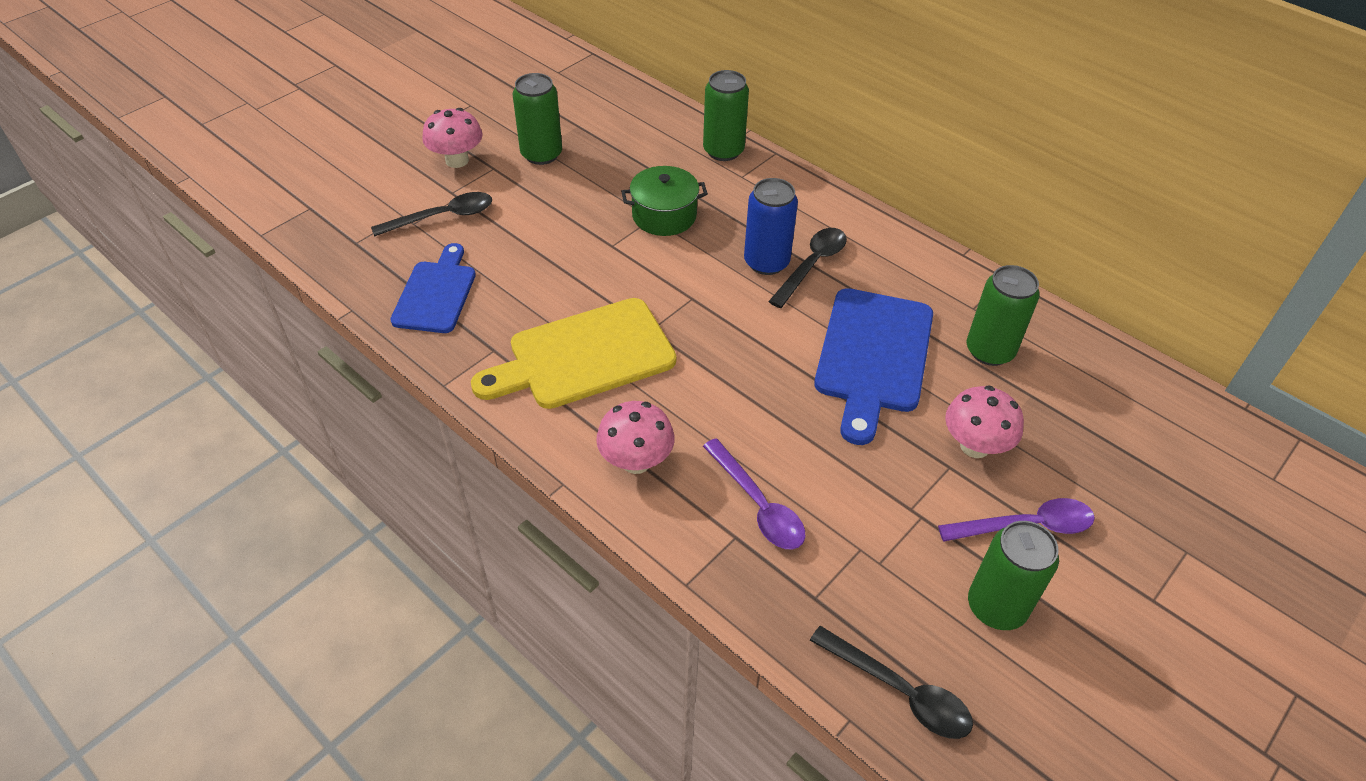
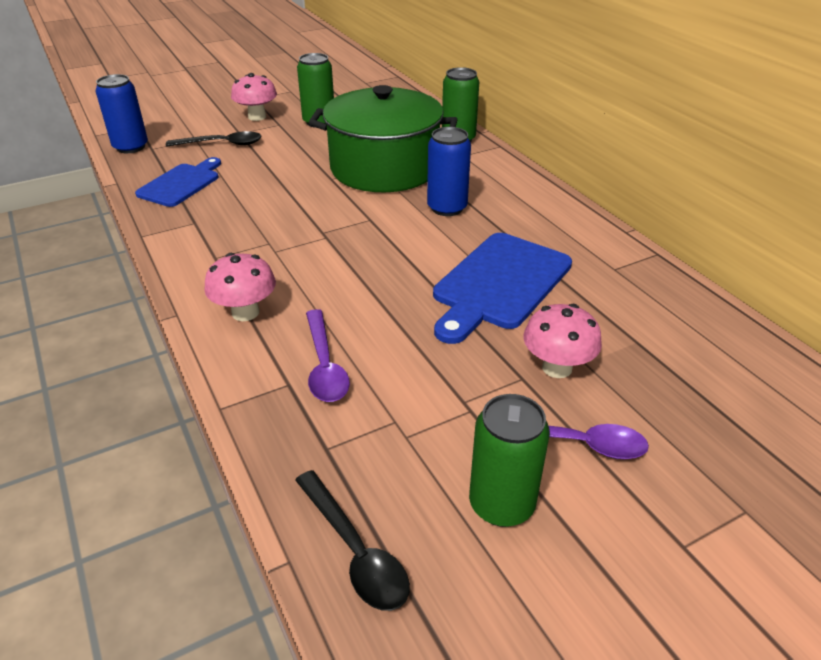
camera: 20 degrees right, 10 degrees down
(326, 246) = (131, 147): none -> blue can
(584, 356) = (258, 238): yellow cutting board -> none
(664, 215) = (384, 168): green pot -> green pot, size x2.03
(812, 265) = (484, 216): black spoon -> none
(989, 351) = (613, 301): green can -> none

